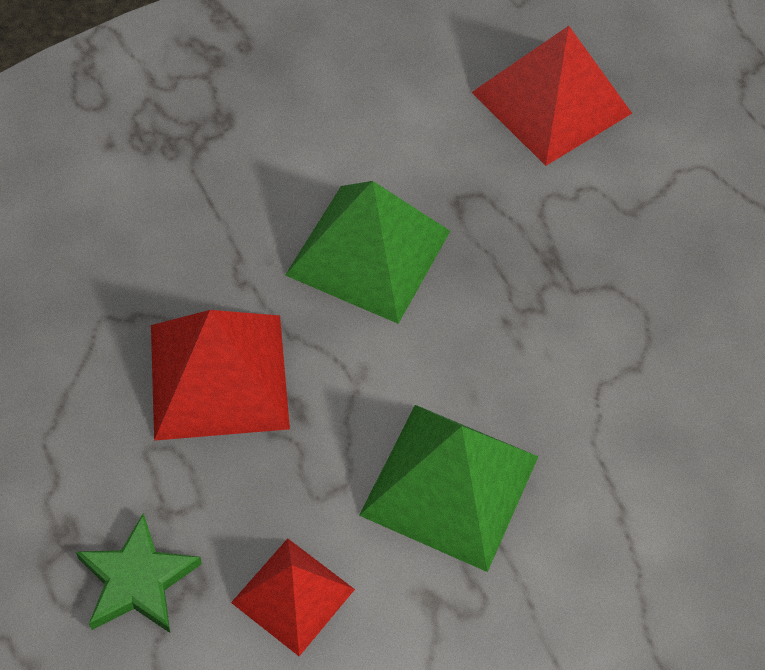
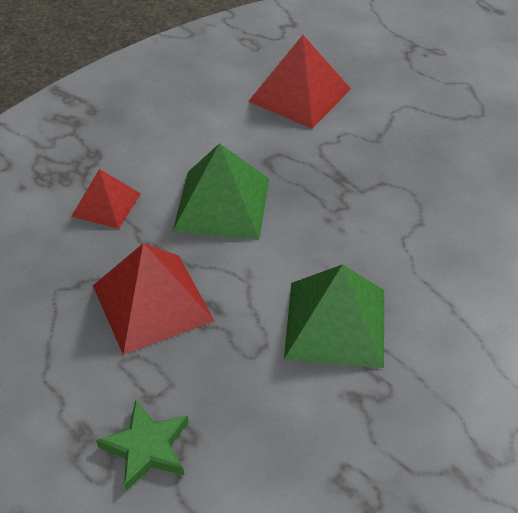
camera: 15 degrees left, 10 degrees down
(293, 595) = (260, 423): red pyramid -> red pyramid (106, 204)

